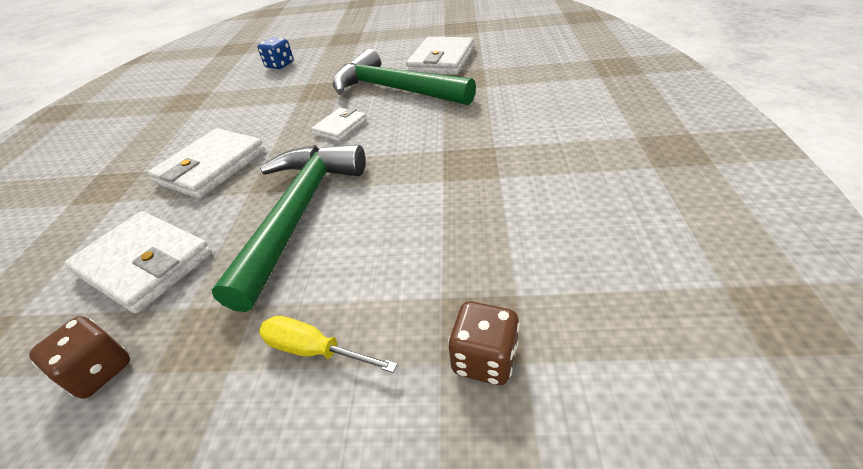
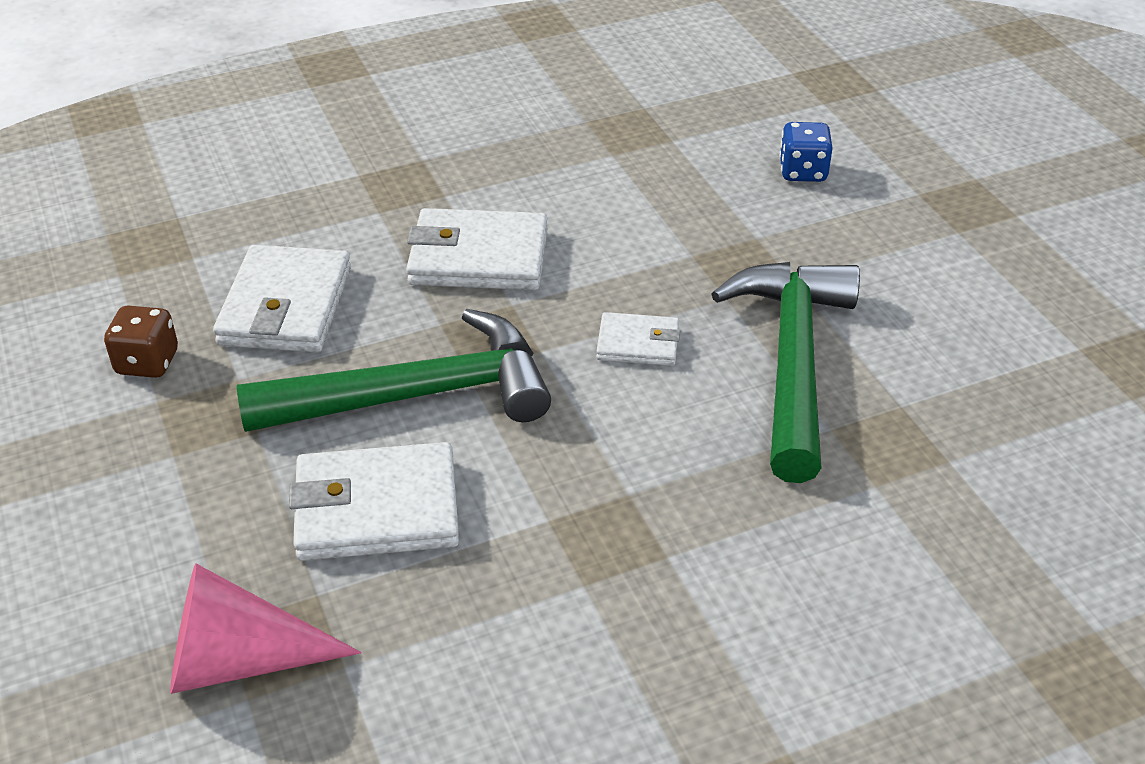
camera: 60 degrees right, 0 degrees up
(314, 350) = (213, 511): yellow screwdriver -> none
(441, 60) = (947, 386): white wallet -> white wallet (377, 509)
(484, 359) = (240, 660): brown dice -> pink cone

